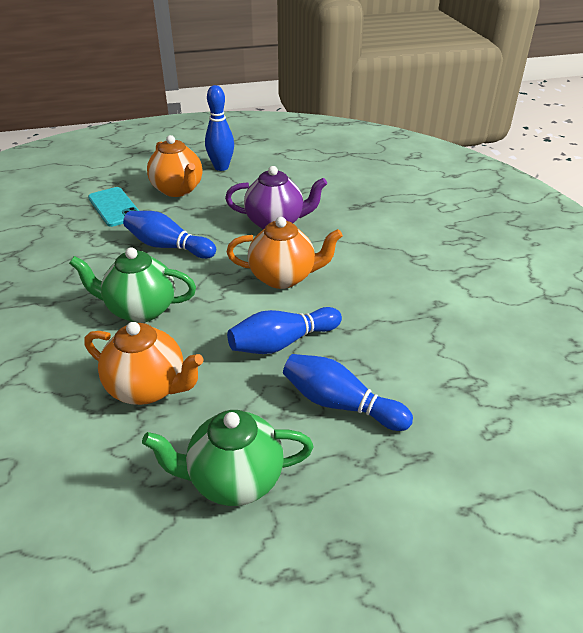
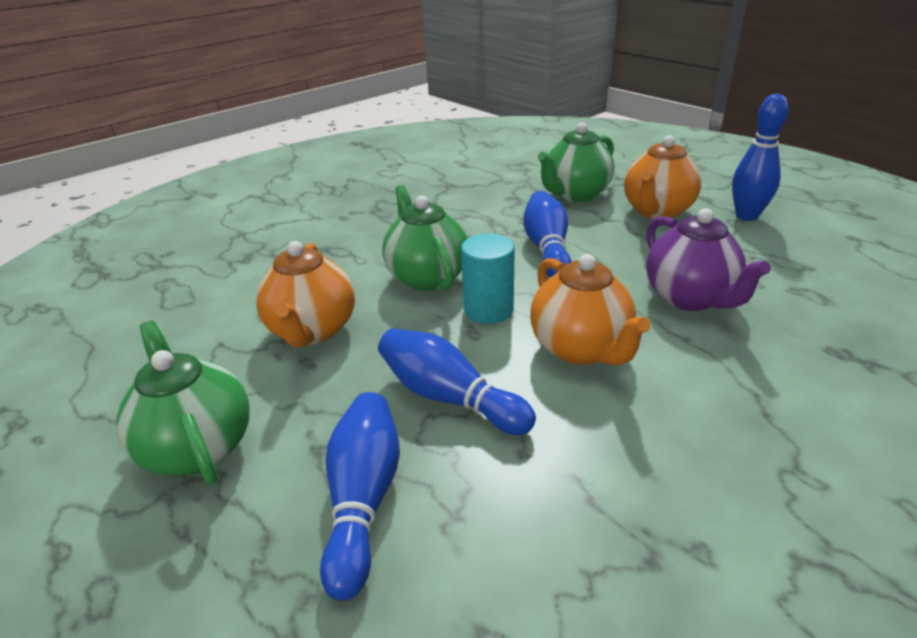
camera: 65 degrees right, 5 degrees down
(114, 207) = (575, 194): turquoise phone -> green teapot
(210, 296) = (488, 309): none -> turquoise cylinder

